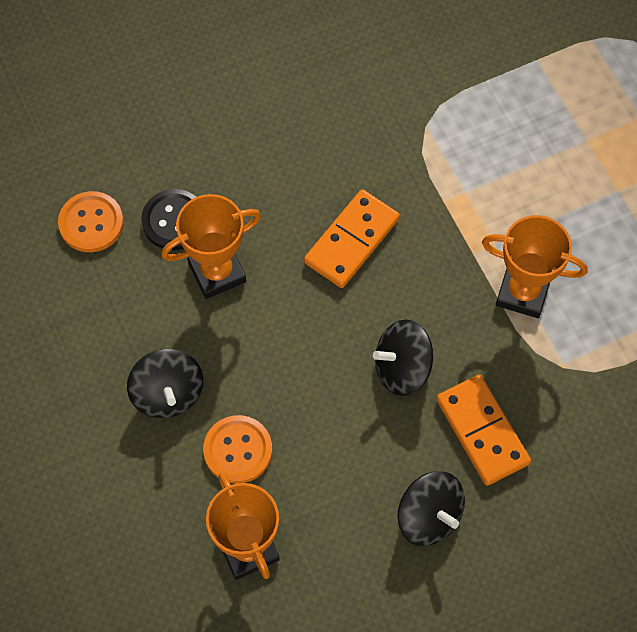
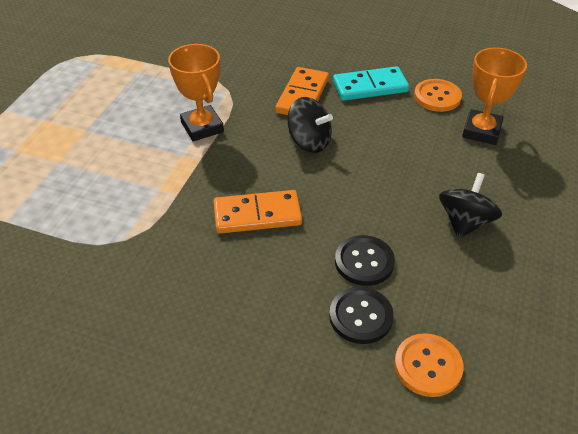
camera: 135 degrees left, 20 degrees down
(217, 272) = (364, 262): orange trophy -> black button
(238, 450) = (446, 170): orange button -> orange button (437, 97)
(429, 516) = (370, 87): black spinning top -> turquoise domino

